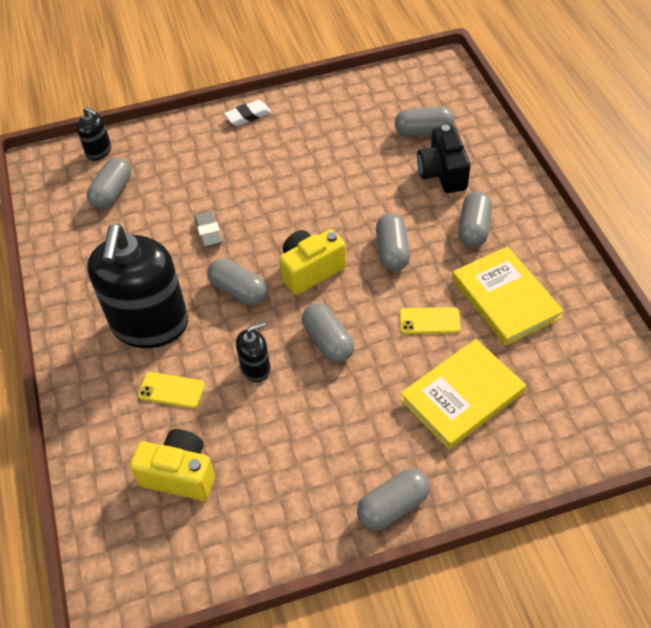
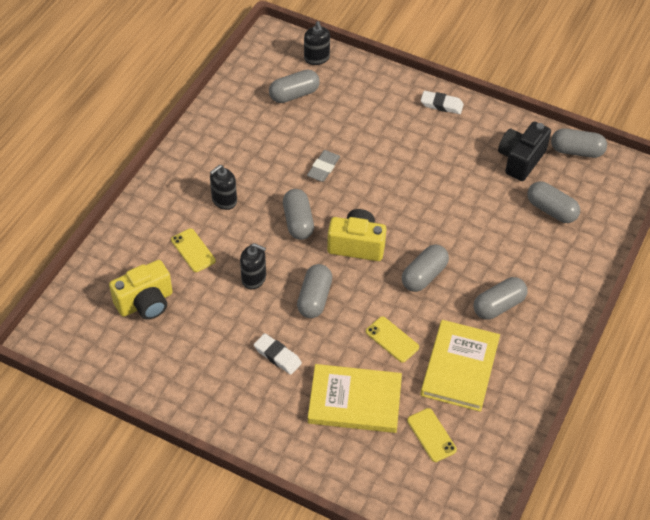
camera: 40 degrees right, 0 degrees up
(150, 325) = (224, 200): black soap dispenser -> black soap dispenser, size x0.44
(180, 475) = (145, 302): yellow camera -> yellow camera turned 90 degrees clockwise
(355, 416) = (277, 356): none -> white eraser
(393, 506) = (237, 424): grey capsule -> grey capsule (576, 151)
(442, 173) = (526, 251): black camera -> black camera (520, 160)
(551, 369) = (431, 435): none -> yellow phone

